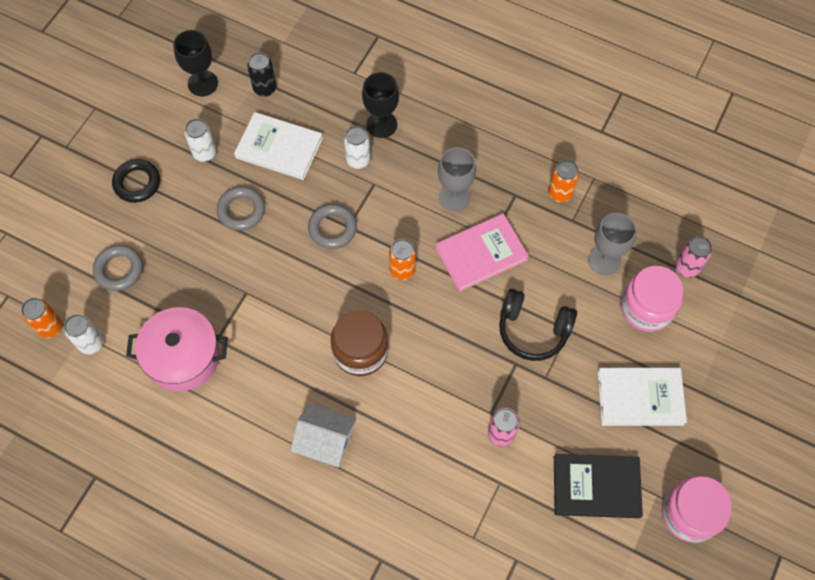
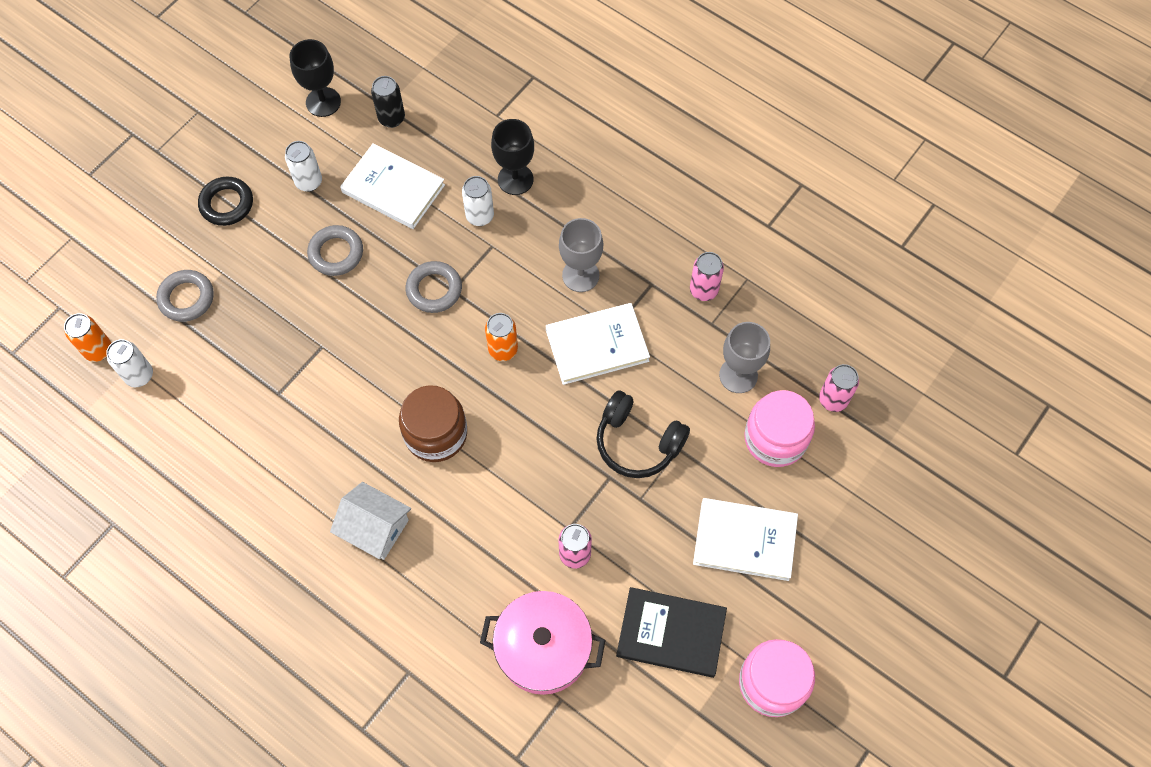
camera: 10 degrees right, 0 degrees up
(183, 356) = (237, 407): pink pot -> pink pot (543, 648)
(481, 254) = (597, 345): pink book -> white book
(560, 193) = (703, 290): orange can -> pink can

